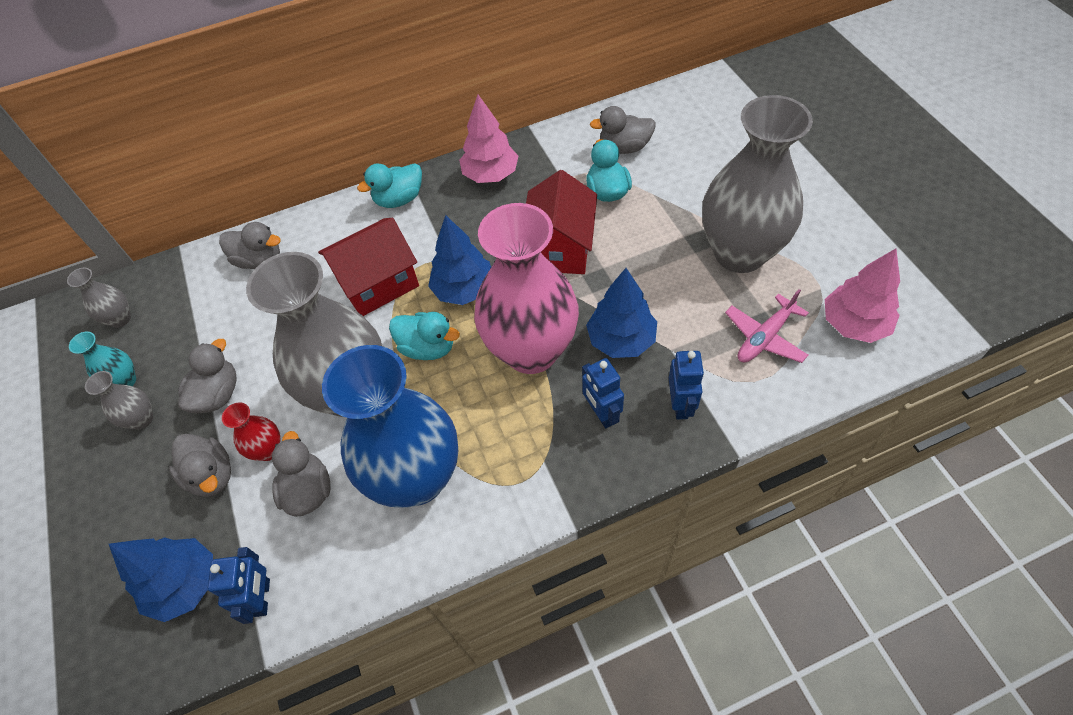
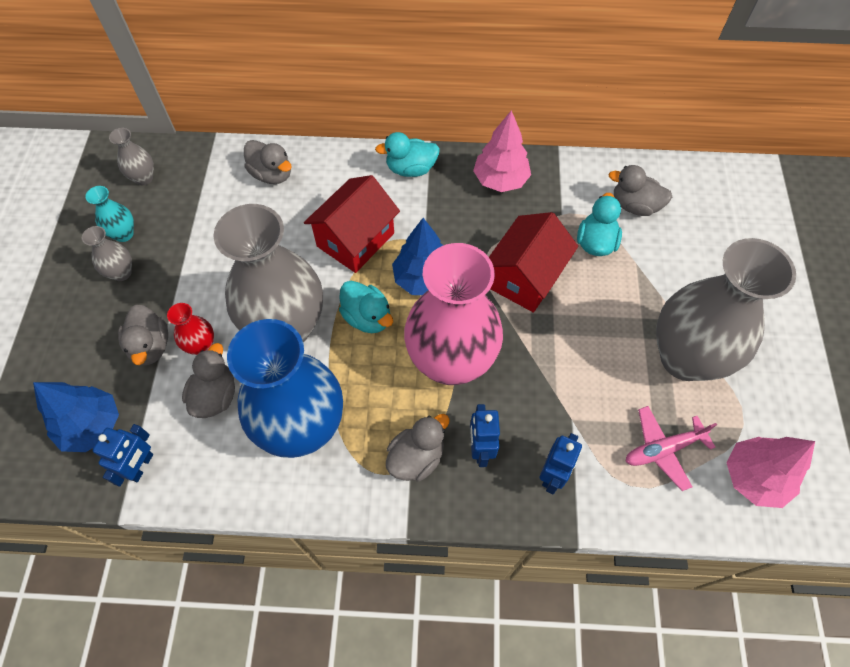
camera: 20 degrees right, 5 degrees up
(218, 394) = (186, 279): grey duck -> grey duck (416, 457)
(378, 283) = (355, 240): red house -> red house turned 45 degrees counterclockwise
(621, 340) = (533, 389): blue tree -> none

